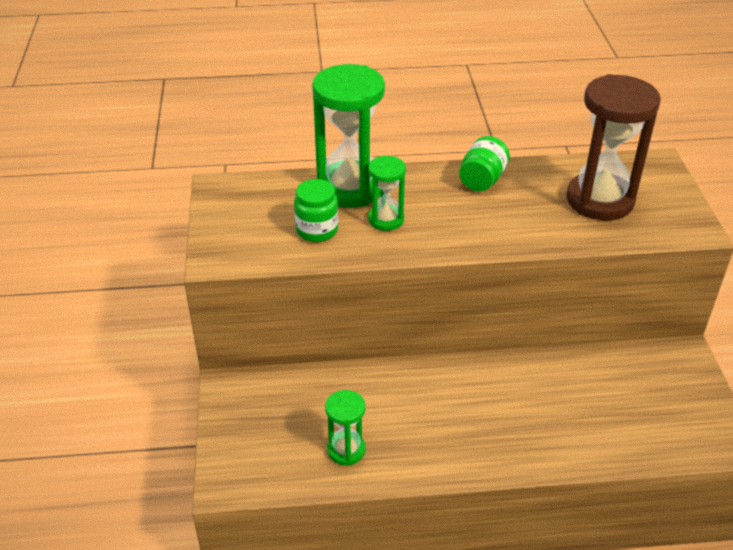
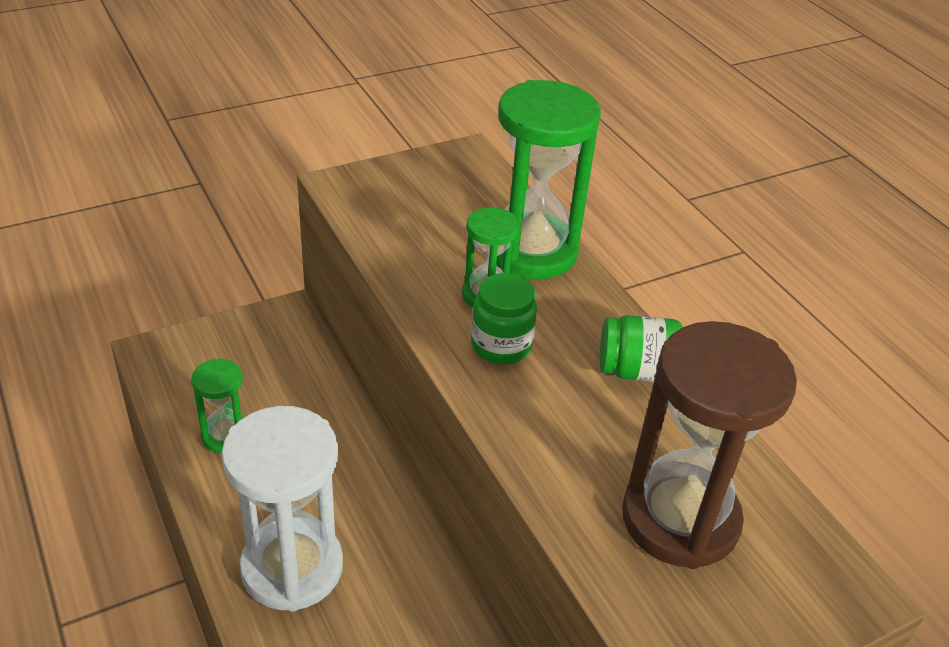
camera: 65 degrees right, 0 degrees up
(317, 230) = (432, 243): green jar -> green jar (501, 345)
(485, 435) = (292, 567): none -> white hourglass

